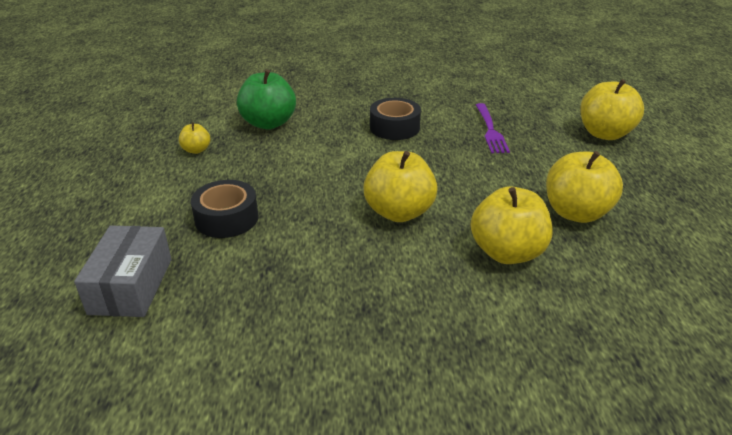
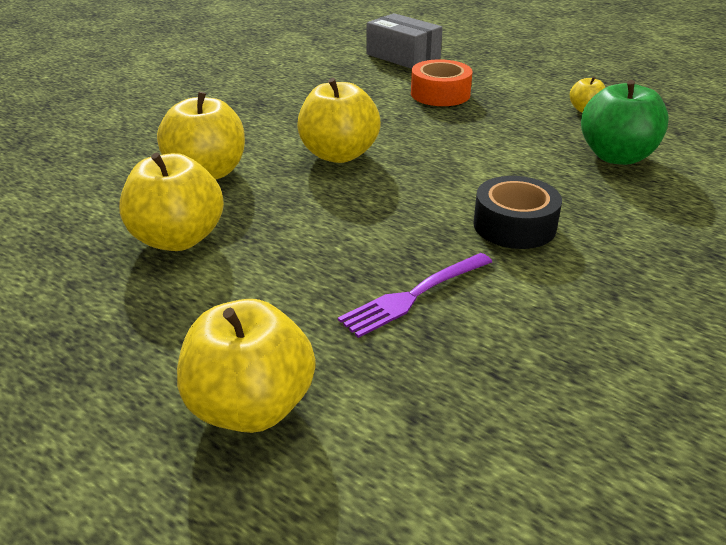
camera: 130 degrees right, 0 degrees up
(226, 218) = (440, 94): black tape -> orange tape
(490, 130) = (414, 295): purple fork -> purple fork turned 75 degrees counterclockwise

